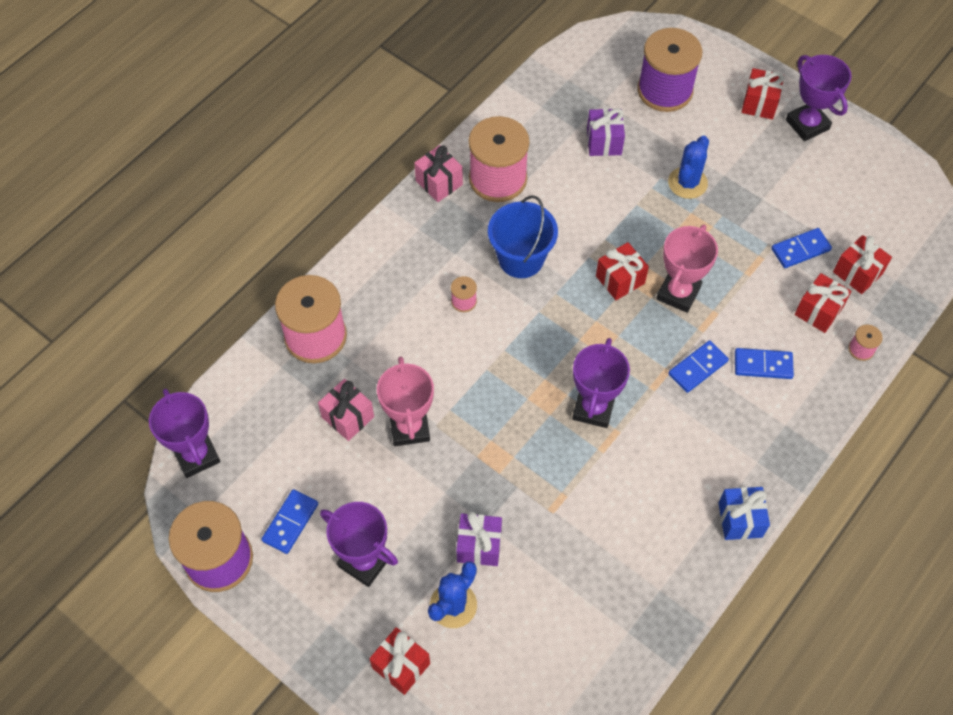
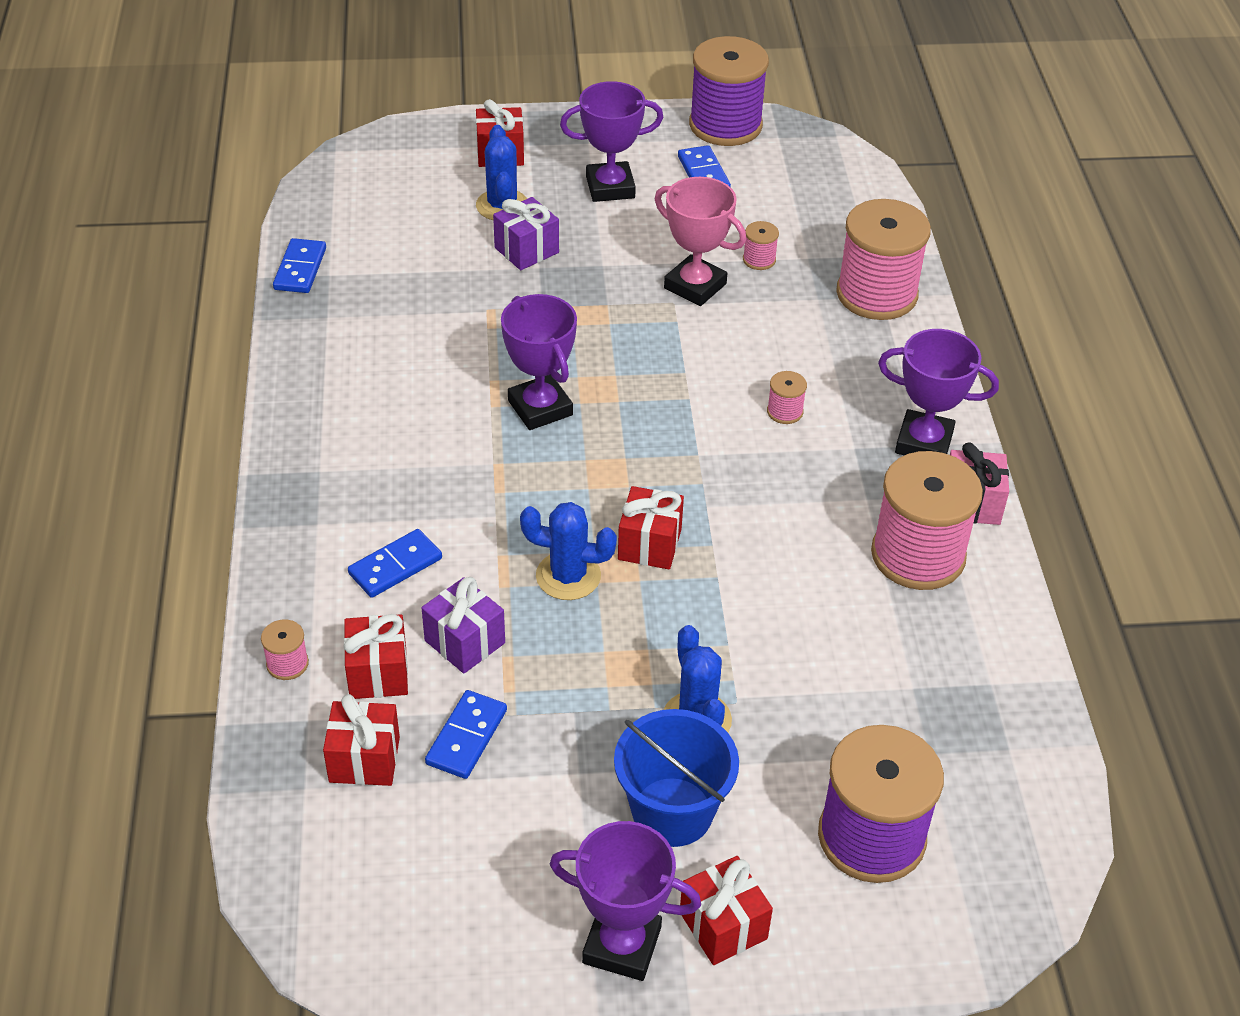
camera: 135 degrees right, 15 degrees down
(196, 455) = (840, 164): purple trophy -> purple trophy (924, 442)
(348, 417) = (759, 260): pink gift -> pink spool
(521, 259) = (781, 490): blue bucket -> blue bucket (672, 812)
(604, 142) = (859, 695): purple gift -> purple gift (465, 642)
(678, 293) = (568, 576): pink trophy -> blue cactus
(698, 368) = (468, 514): blue domino -> blue domino (300, 269)
(740, 519) = (295, 411): blue gift -> none

